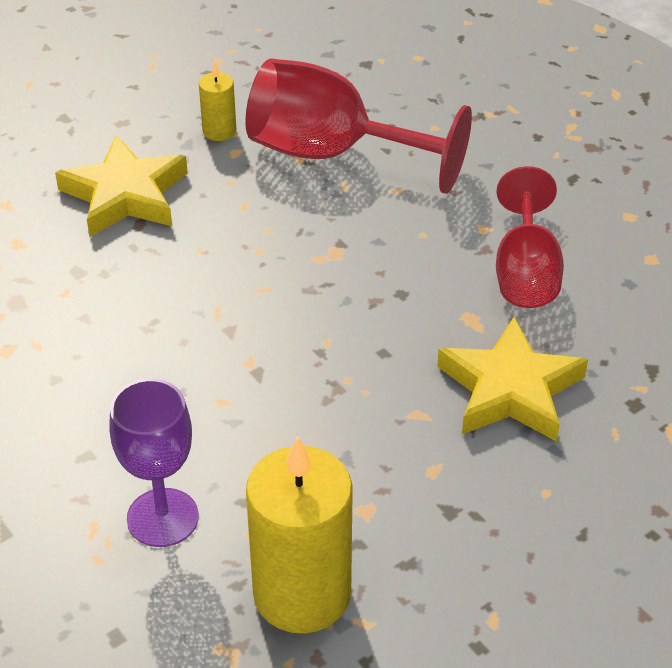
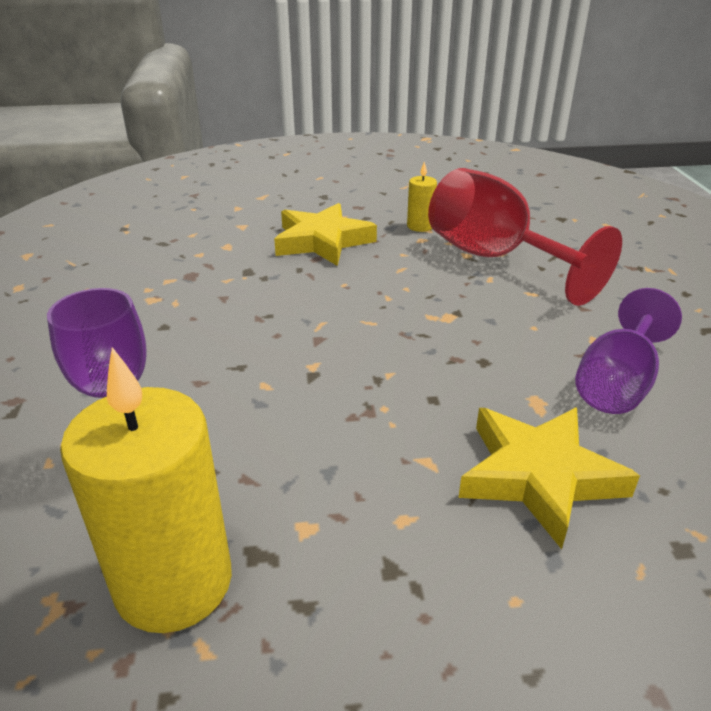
camera: 30 degrees right, 10 degrees down
(525, 272) = (617, 383): red goblet -> purple goblet

